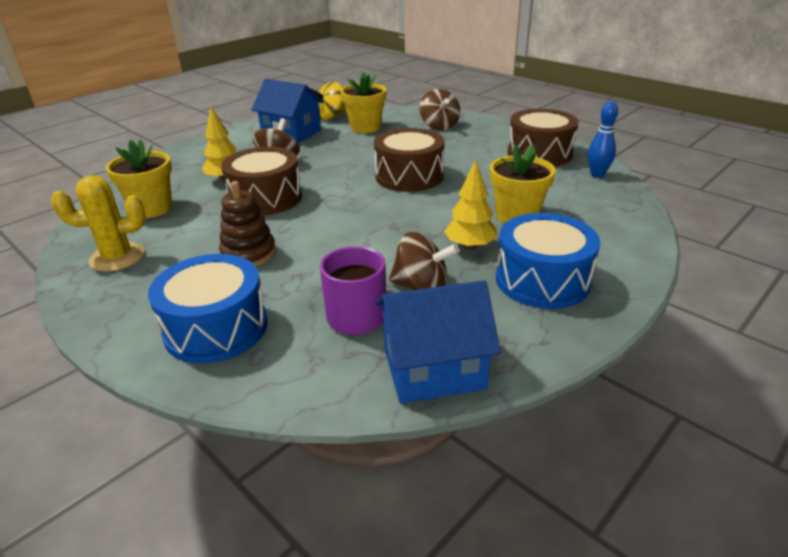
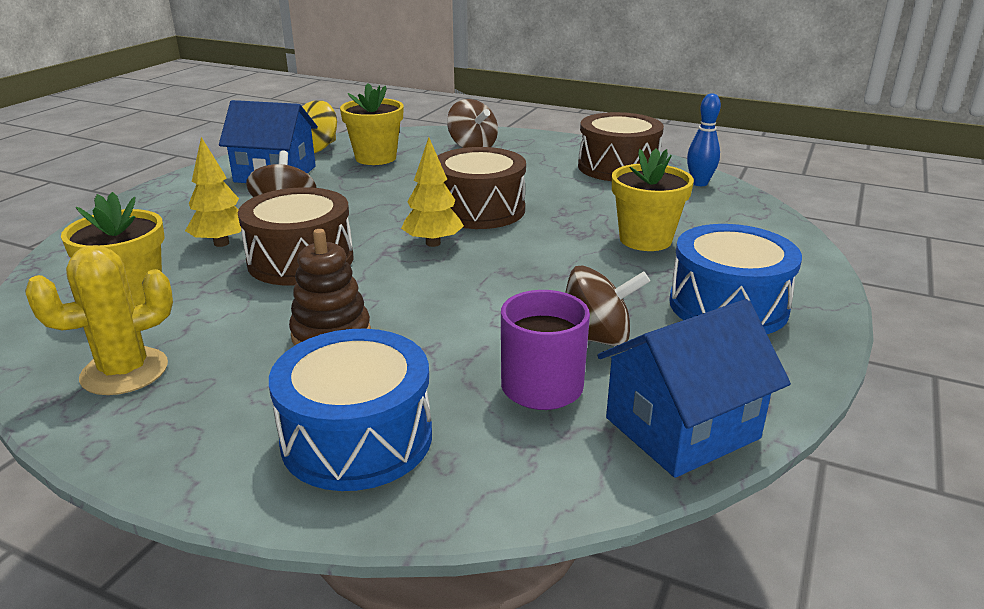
camera: 20 degrees left, 5 degrees down
(470, 246) = (617, 281): yellow tree -> yellow tree (433, 243)

